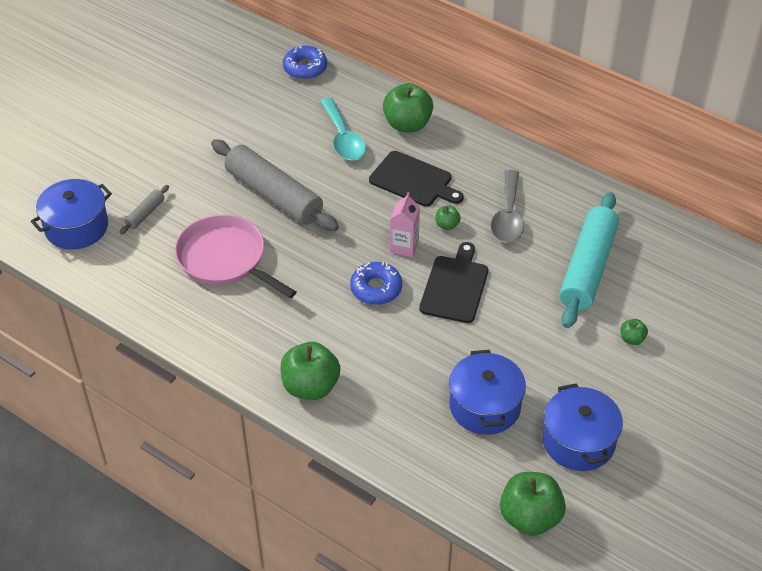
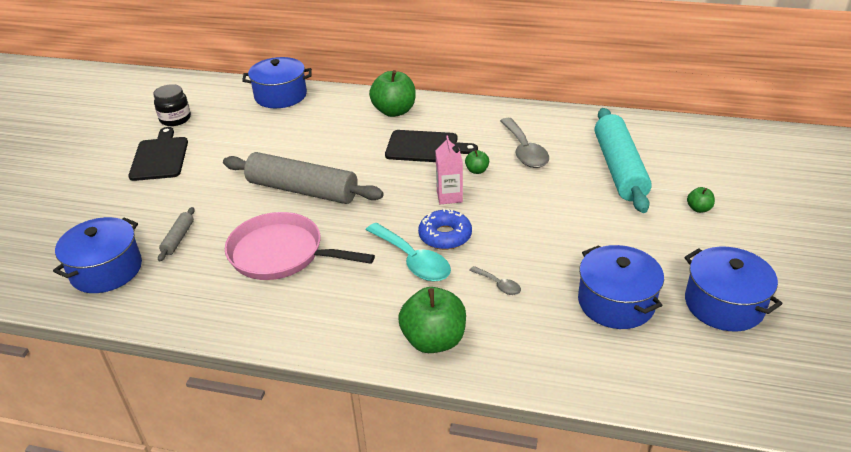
camera: 20 degrees left, 10 degrees down
(192, 68) = (175, 119): none -> black jar
(305, 68) = (280, 96): blue donut -> blue pot
(343, 138) = (343, 134): turquoise spoon -> turquoise spoon (413, 260)
(394, 354) = (498, 285): none -> grey spoon
(455, 286) = (516, 214): black cutting board -> black cutting board (160, 157)
(530, 517) = (737, 390): green apple -> none

